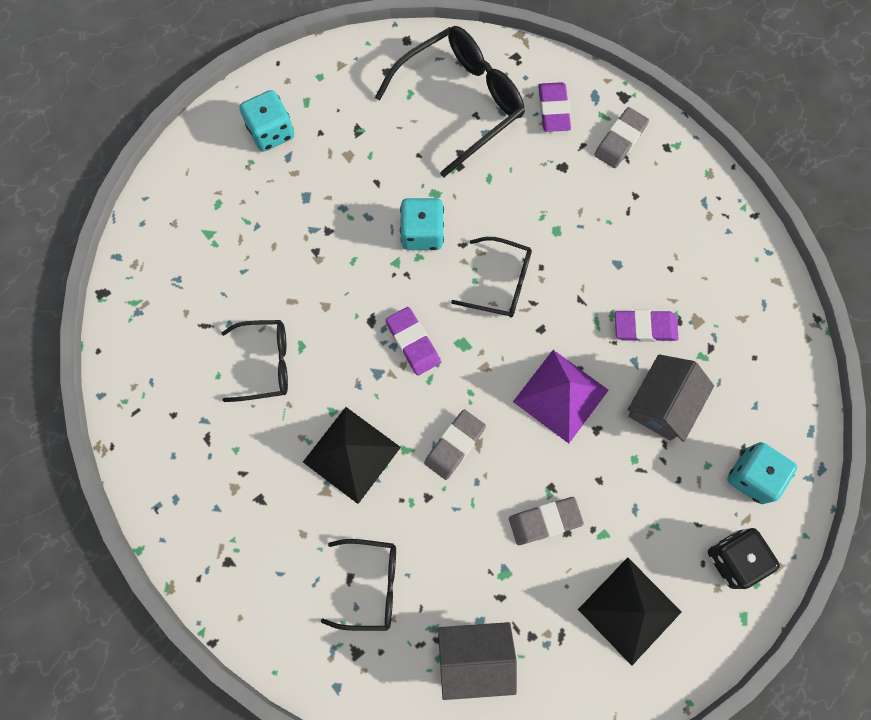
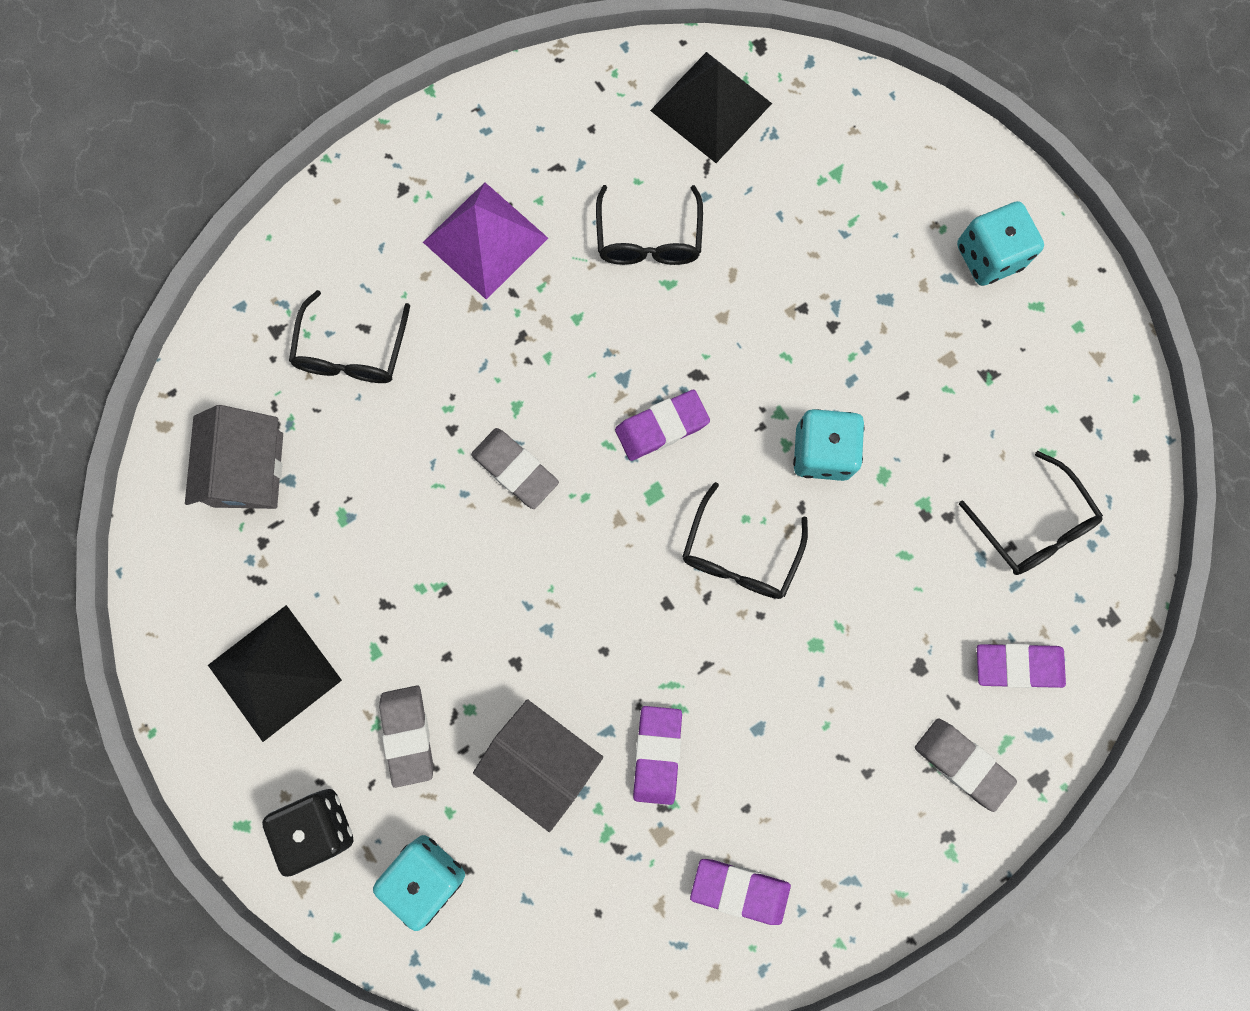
camera: 95 degrees right, 5 degrees up
(351, 454) = (518, 339): black pyramid -> black pyramid (711, 106)
(460, 103) = (1031, 525): black glasses -> black glasses, size x0.59
(545, 521) = (402, 576): grey eraser -> grey eraser (408, 735)
(560, 396) = (568, 619): purple pyramid -> purple pyramid (485, 240)
(722, 269) = (739, 890): none -> purple eraser

